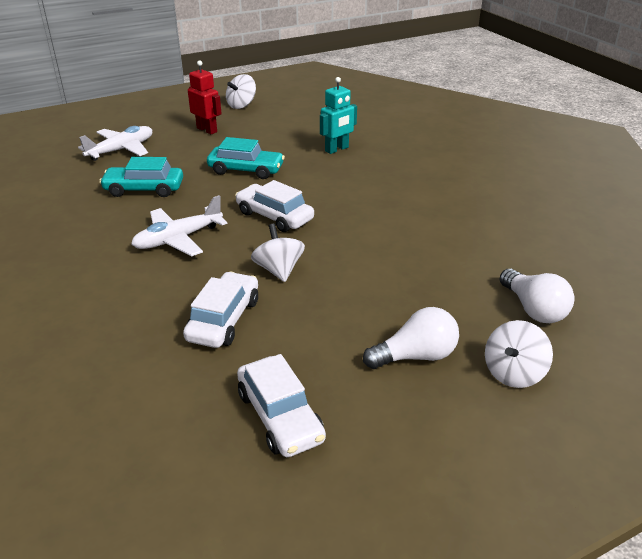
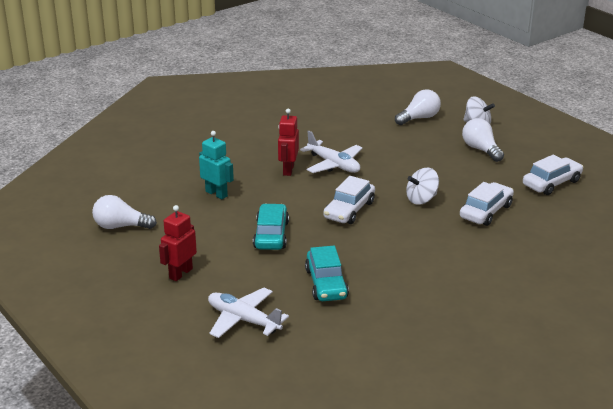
camera: 100 degrees left, 5 degrees down
(178, 239) = (401, 248): white plane -> white plane (333, 164)
(224, 319) = (486, 211): white car -> white car turned 120 degrees clockwise
(241, 105) = (105, 262): white spinning top -> none
(294, 110) = (120, 226): none -> white light bulb
(379, 189) = (288, 170): none -> red robot

